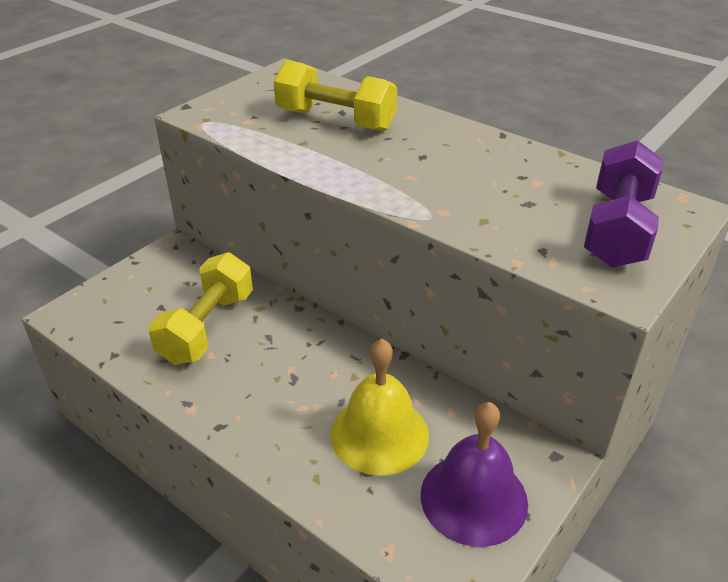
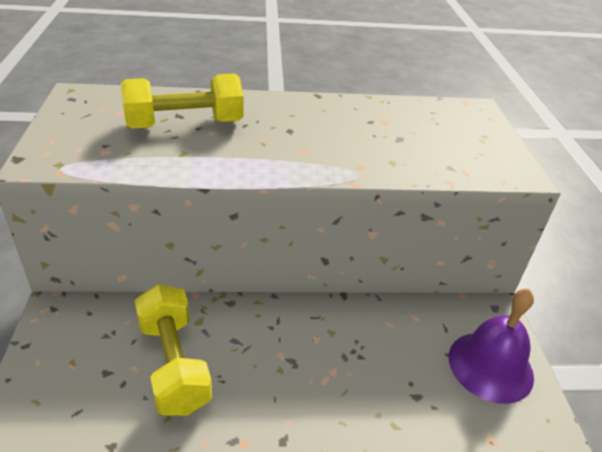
camera: 45 degrees left, 0 degrees up
(379, 434) = (395, 363): yellow bell -> none
(617, 229) = (465, 136): purple dumbbell -> none

